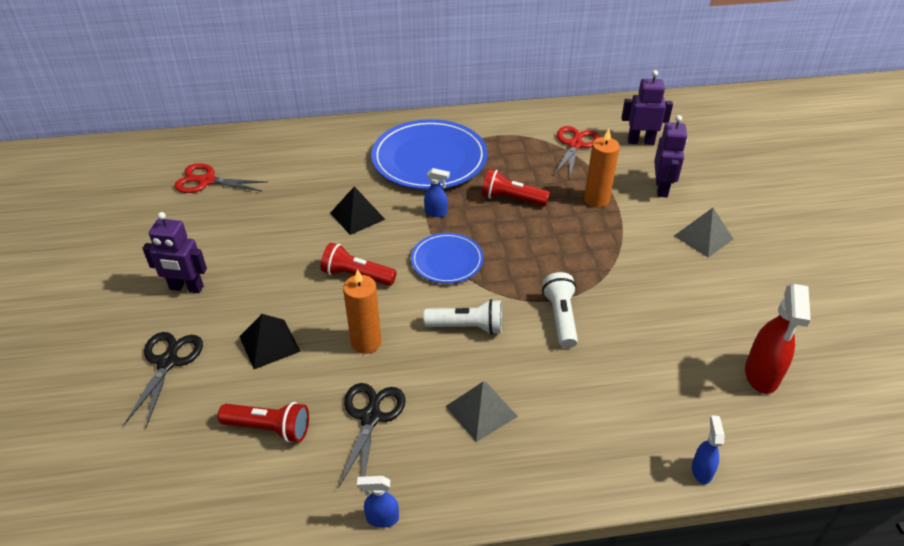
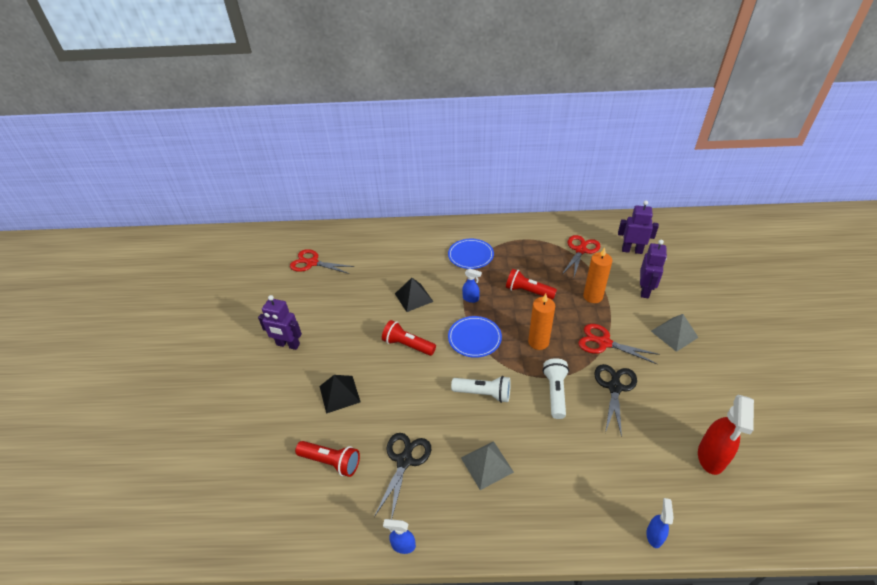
camera: 10 degrees right, 0 degrees up
(167, 362) = (268, 402): black scissors -> black scissors (614, 387)
(366, 342) = (408, 399): orange candle -> orange candle (538, 342)
(429, 159) = (470, 255): blue plate -> blue plate, size x0.54
(617, 254) = (604, 343): none -> red scissors

